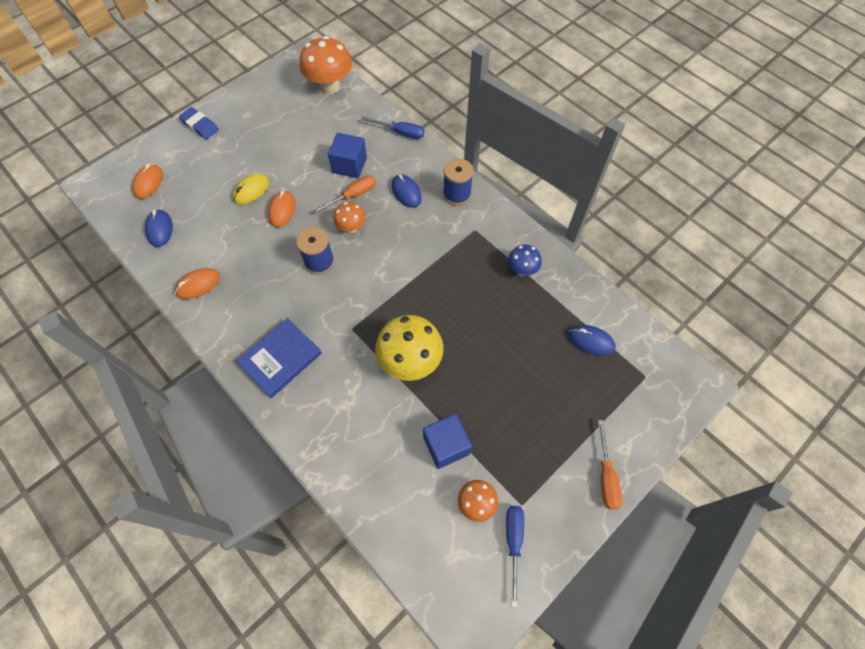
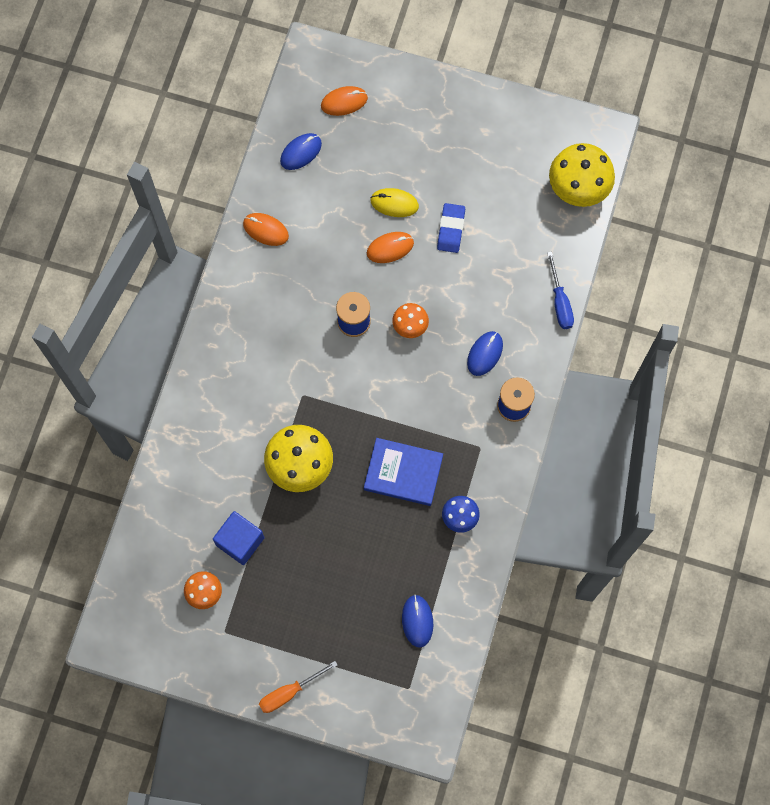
camera: 60 degrees right, 10 degrees up
(200, 125) = (441, 97): blue eraser -> blue eraser (451, 229)
(280, 359) = (237, 352): blue book -> blue book (403, 473)
(330, 87) = (577, 189): orange mushroom -> yellow mushroom
(349, 165) = (484, 277): blue cube -> none
(353, 195) = (448, 304): orange screwdriver -> none
(513, 542) = (189, 640): blue screwdriver -> none

